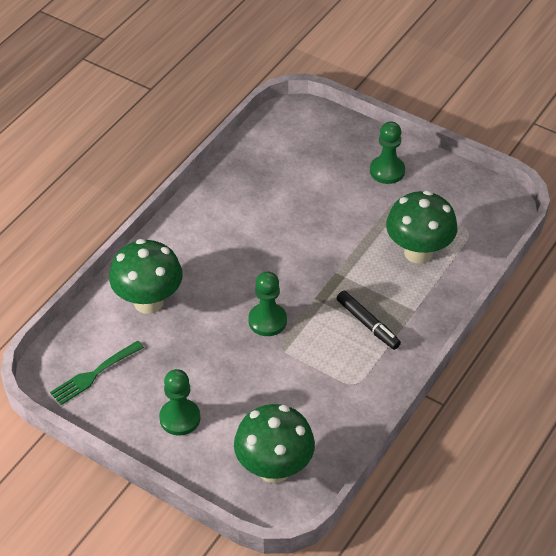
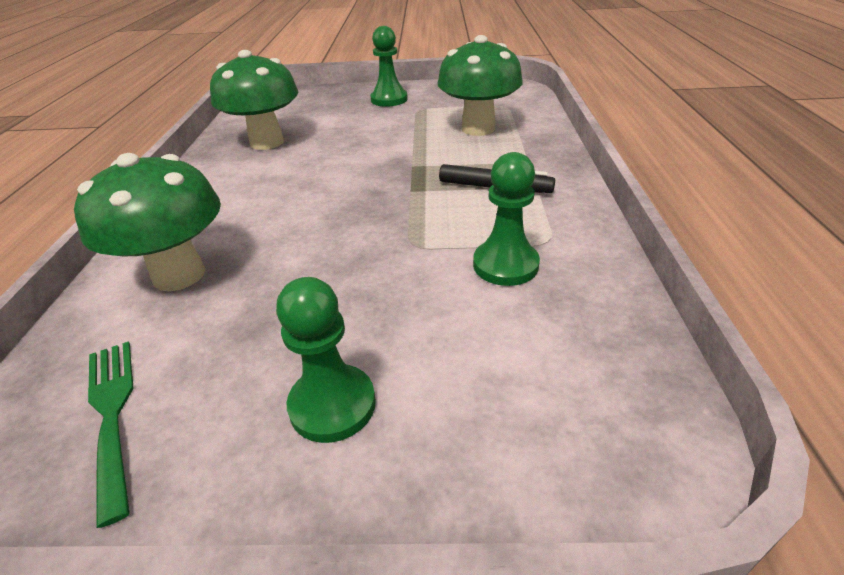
camera: 30 degrees left, 10 degrees down
(94, 374) = (112, 414): green fork -> green fork turned 135 degrees clockwise
(267, 321) = (372, 229): green pawn -> green pawn (505, 265)
(274, 469) = (569, 398): green mushroom -> green mushroom (267, 142)

